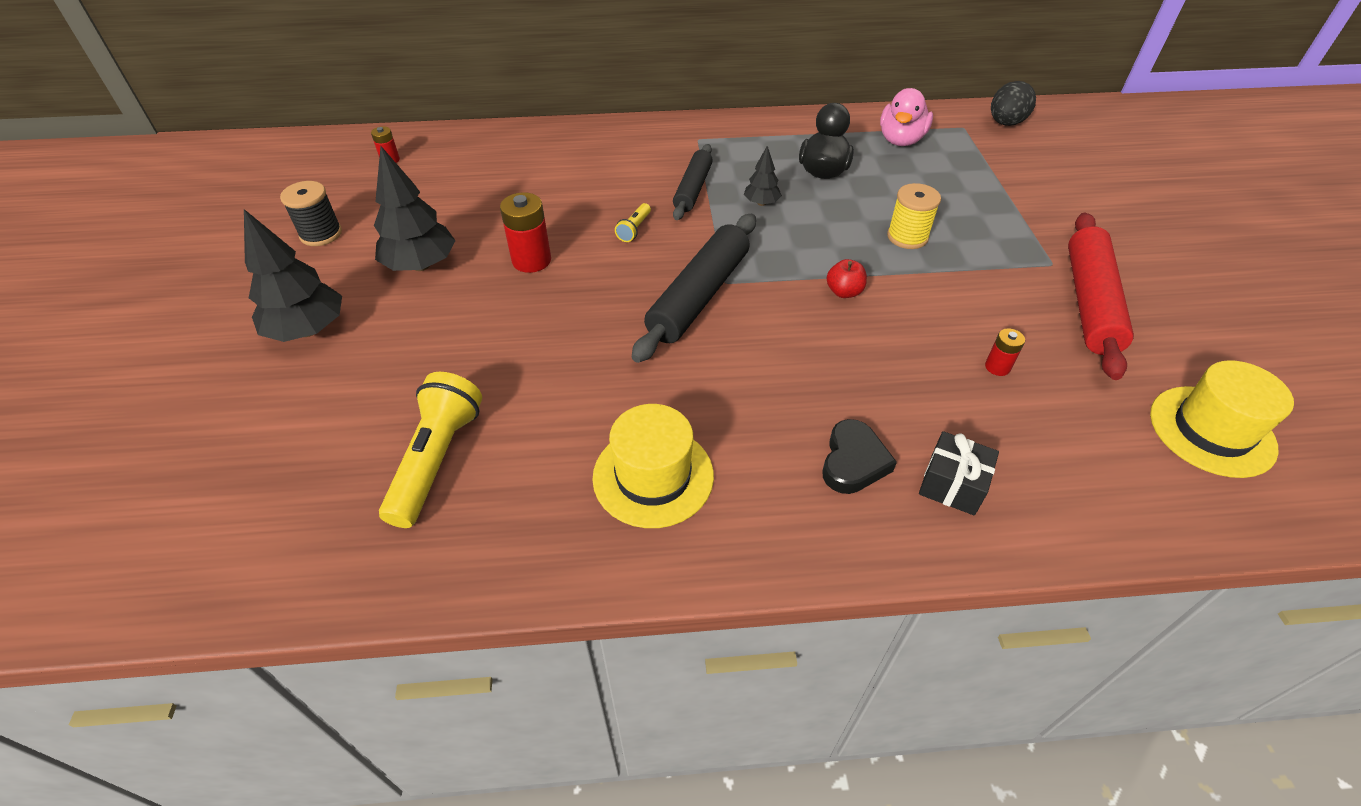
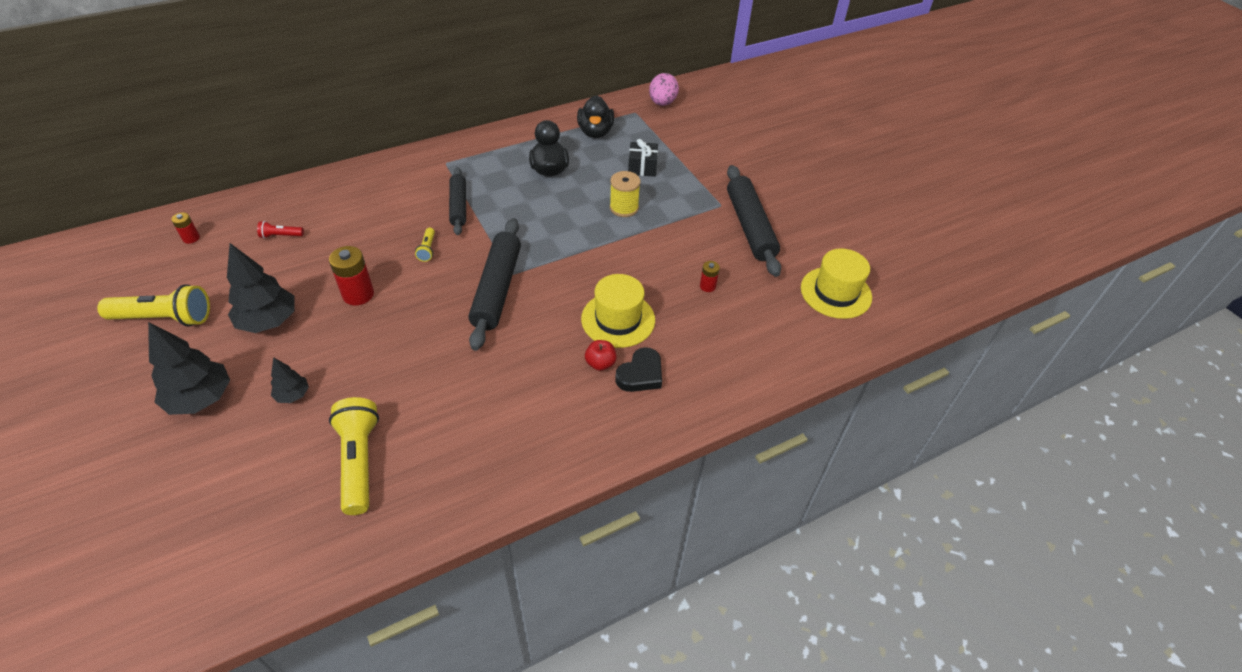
camera: 25 degrees left, 0 degrees up
(321, 234) = (165, 318): black spool -> yellow flashlight
(480, 178) = (281, 236): none -> red flashlight
(653, 476) = (517, 424): yellow hat -> yellow hat (618, 319)
(761, 203) = (514, 205): black tree -> black tree (293, 395)
(844, 292) = (595, 260): red apple -> red apple (600, 363)
(853, 461) = (640, 374): black heart -> black heart turned 45 degrees clockwise
(901, 140) = (595, 132): pink duck -> black duck
(952, 484) = (703, 370): black gift -> black gift (642, 167)
(1005, 123) = (662, 103): black egg -> pink egg
(1090, 302) = (750, 227): red rolling pin -> black rolling pin

